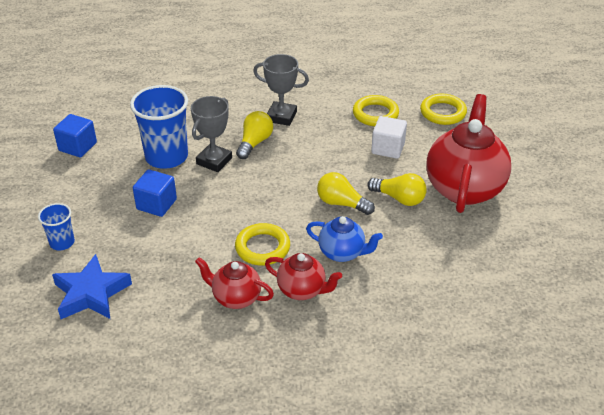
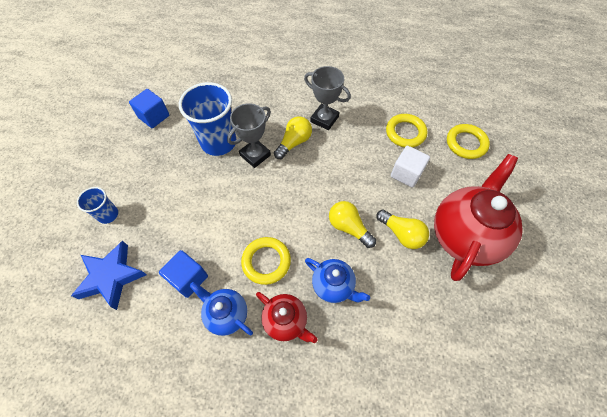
camera: 15 degrees right, 20 degrees up
(156, 204) = (194, 191): blue cube -> blue cube (188, 278)
(236, 298) = (226, 314): red teapot -> blue teapot

